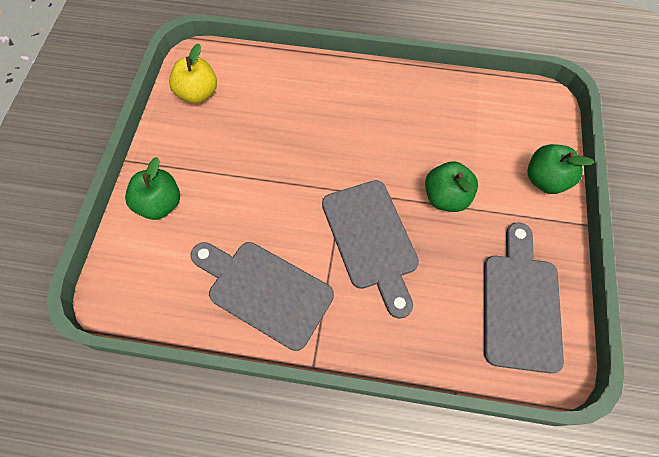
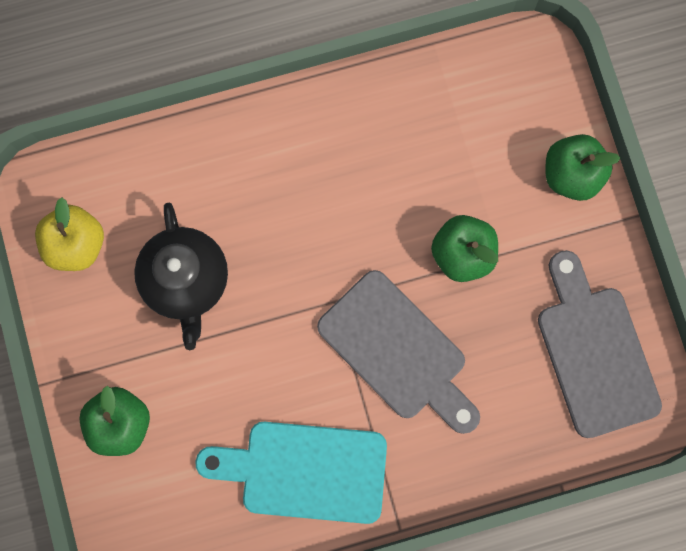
camera: 25 degrees left, 15 degrees up
(252, 139) = (186, 281): none -> black teapot
(264, 291) = (305, 471): grey cutting board -> turquoise cutting board

